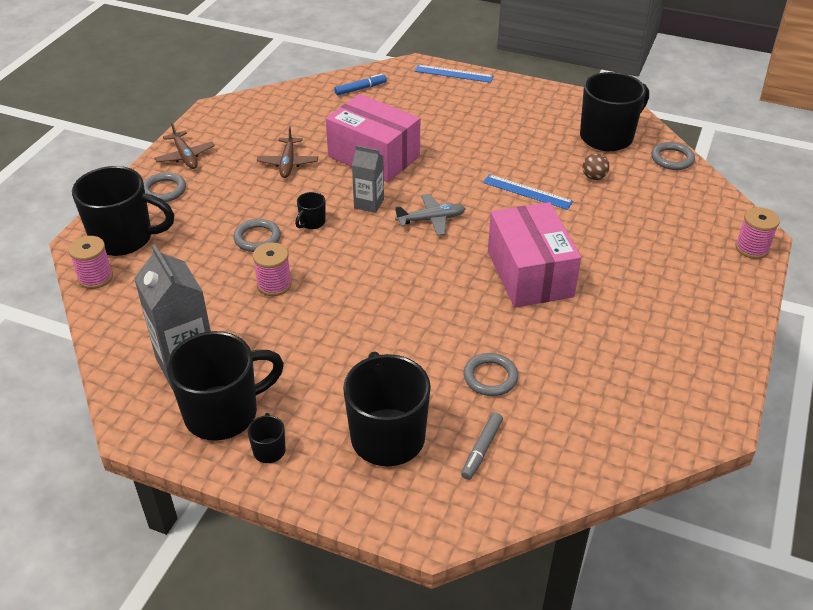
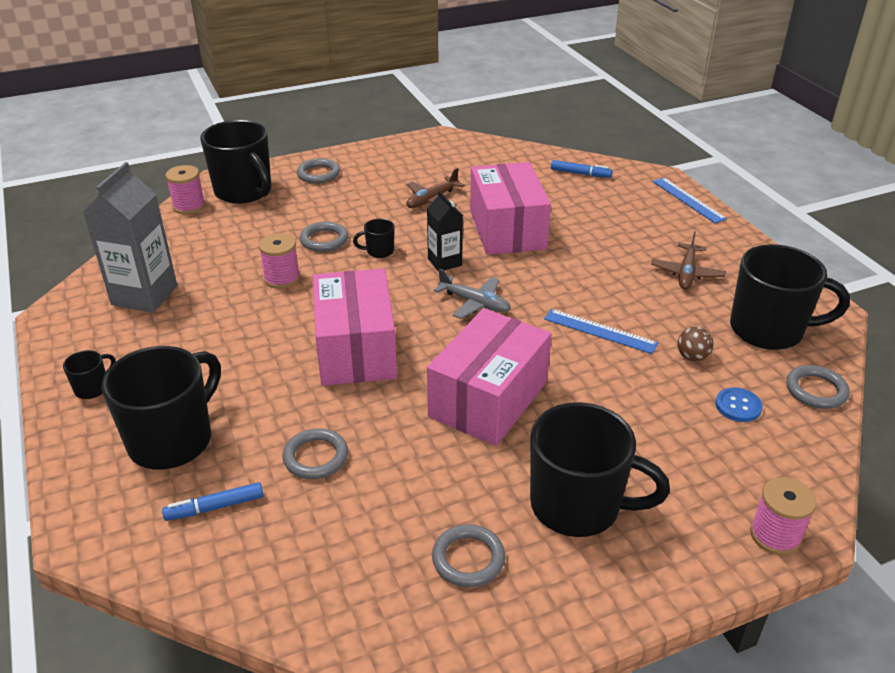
camera: 45 degrees right, 5 degrees down
(185, 156) = (369, 159): brown plane -> brown plane (687, 273)
(224, 413) = (111, 342): black mug -> black mug (578, 506)
(369, 203) = (444, 262): grey carton -> black carton
(406, 297) = (356, 349): none -> pink box
(481, 449) = (215, 507): grey marker -> blue marker
(527, 192) = (600, 331): blue ruler -> blue ruler turned 45 degrees counterclockwise
(649, 365) = (468, 559): none -> grey ring
(651, 191) = (738, 406): none -> blue button

